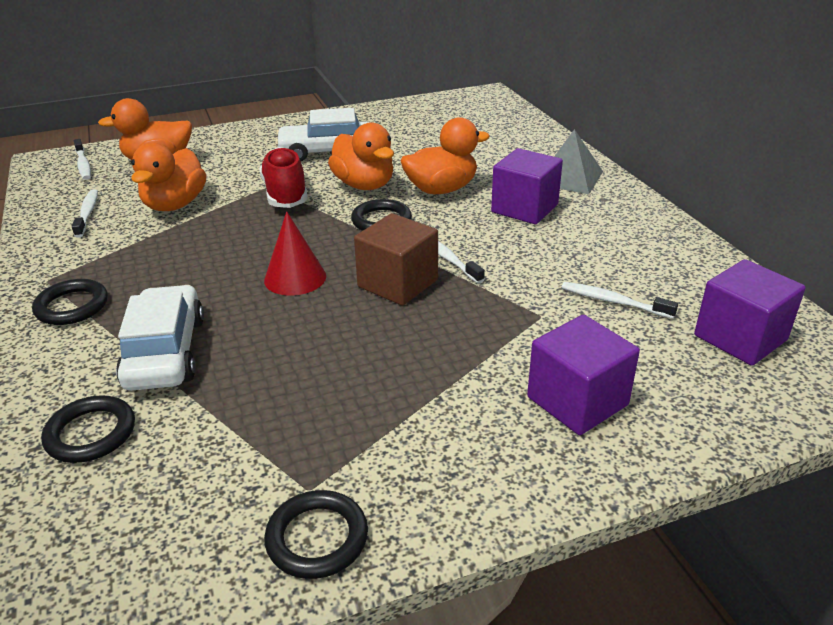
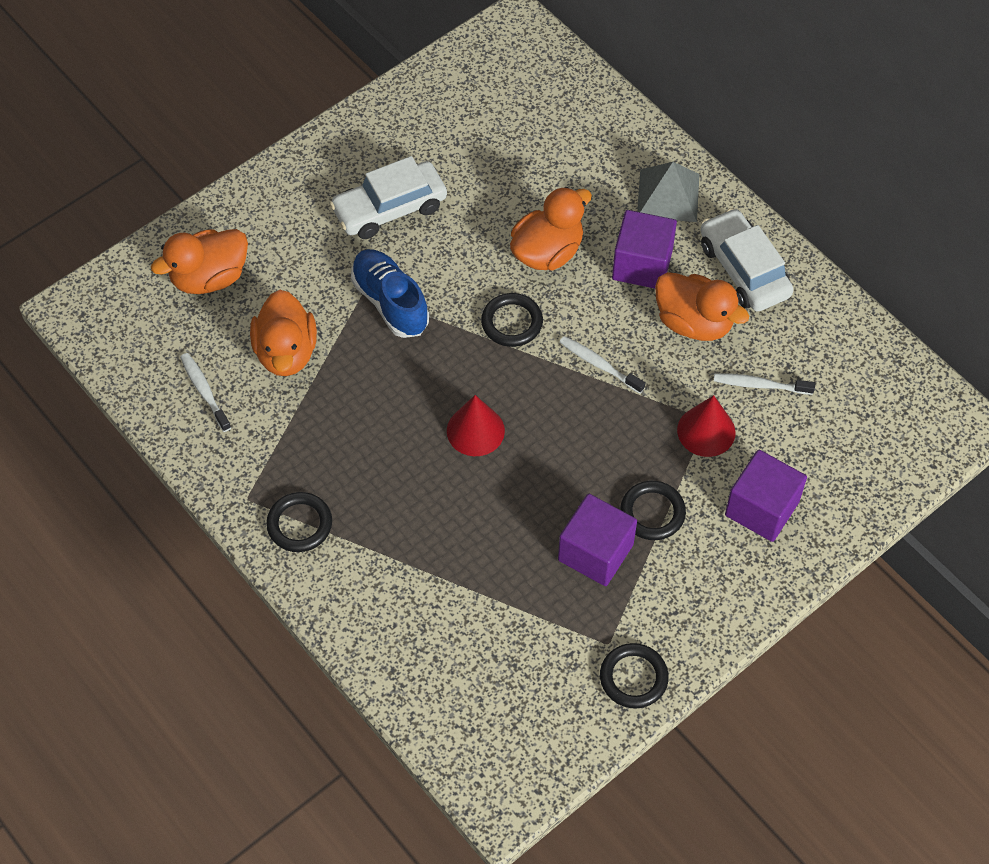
camera: 20 degrees left, 25 degrees up
(83, 165) = (127, 306): white toothbrush -> none
(91, 433) = (423, 647): black ring -> black ring (652, 513)
(165, 352) = (422, 552): white car -> white car (744, 269)
(285, 194) = (390, 302): red shoe -> blue shoe
(364, 185) = (464, 264): orange duck -> orange duck (694, 322)
(398, 283) = (570, 412): brown cube -> none
(536, 323) = (706, 431): none -> red cone
(740, 338) = (867, 402): purple cube -> purple cube (595, 552)

